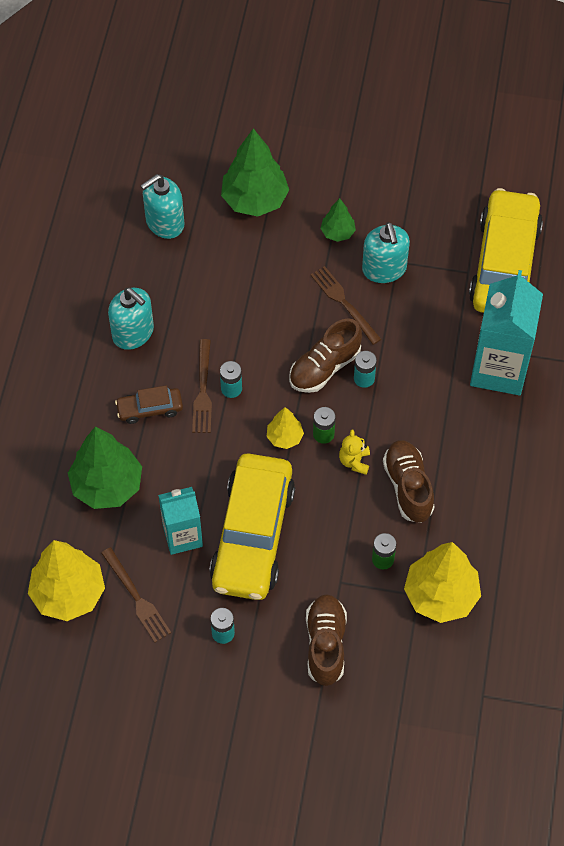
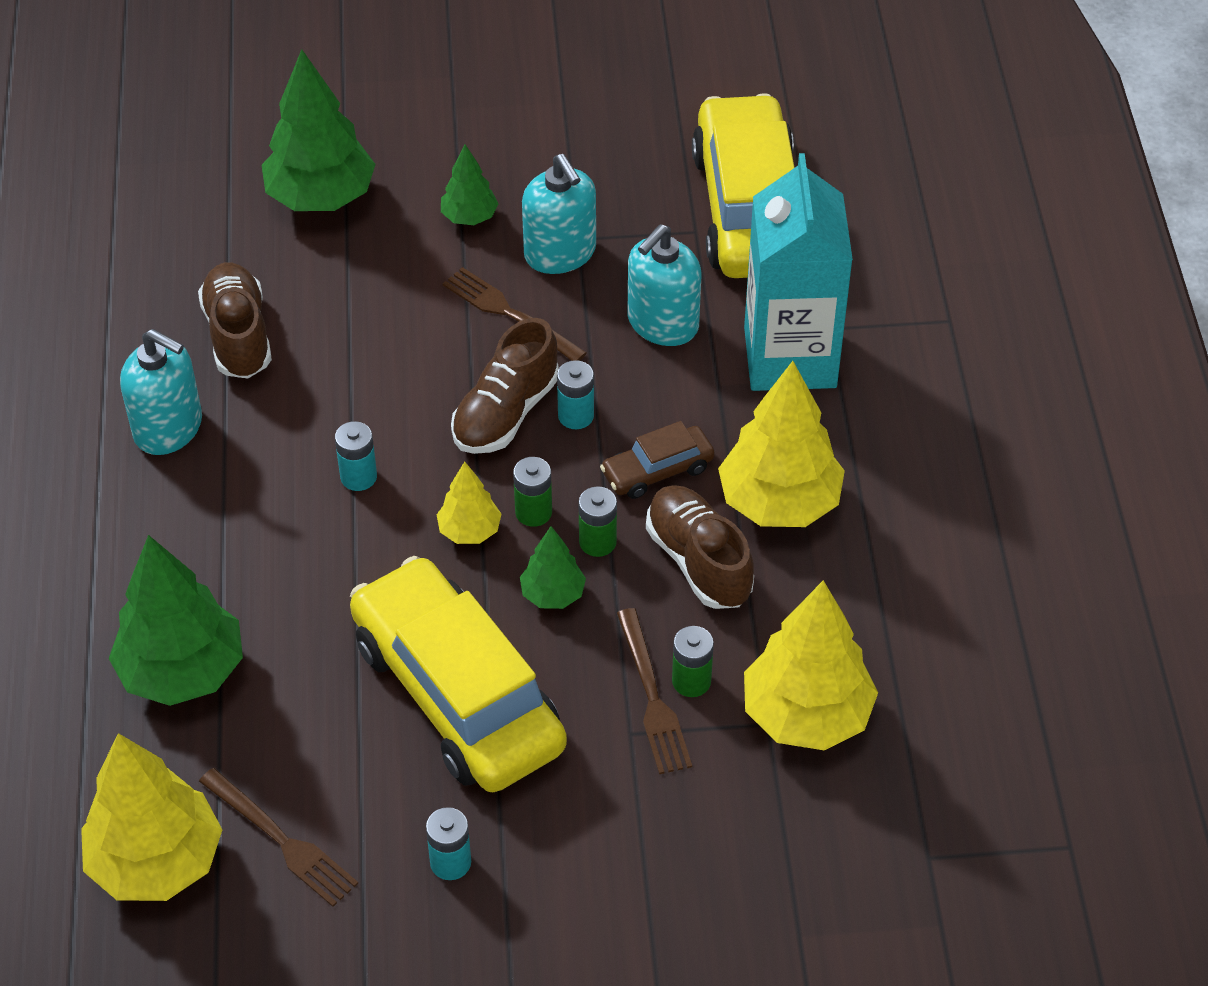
camera: 15 degrees left, 10 degrees down
(150, 409) = (227, 536): brown car -> brown car (657, 470)
(164, 223) = (180, 257): turquoise soap dispenser -> turquoise soap dispenser (662, 323)
(182, 536) = (336, 722): turquoise carton -> none
(203, 390) = (311, 489): brown fork -> brown fork (652, 697)
(252, 535) = (458, 693): yellow car -> yellow car turned 150 degrees clockwise
(320, 488) = (552, 594): none -> green tree
(325, 644) = (635, 839): brown shoe -> brown shoe (238, 335)
(354, 461) = (597, 542): yellow teddy bear -> green battery
(464, 461) = (779, 502): none -> yellow tree

